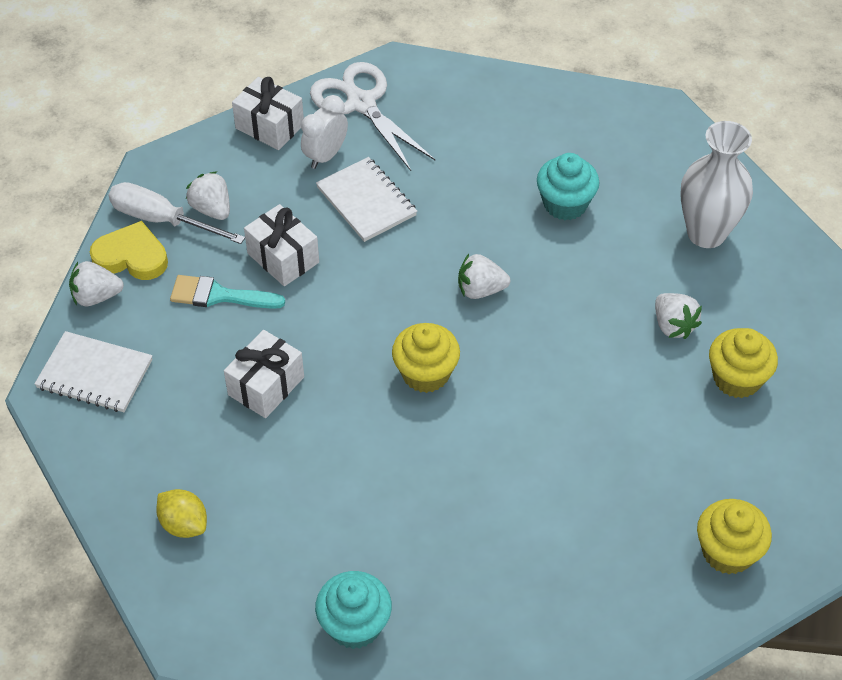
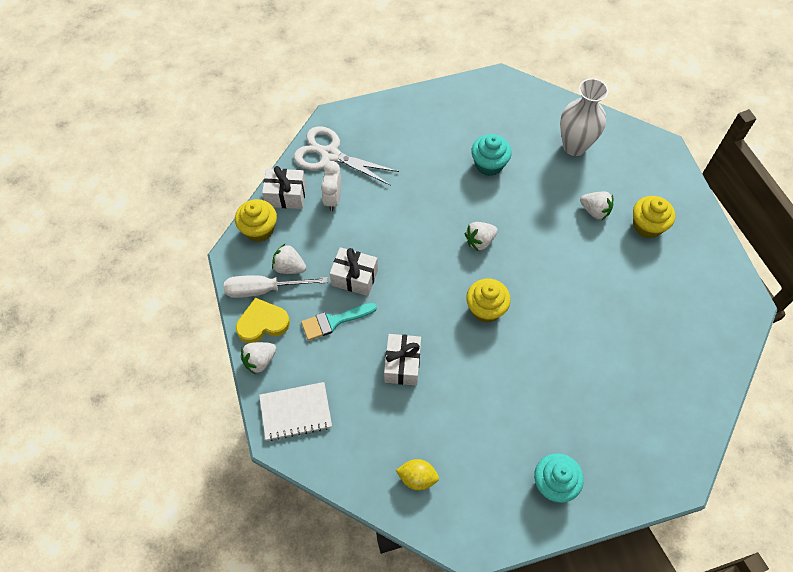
camera: 30 degrees left, 10 degrees up
(366, 201) = (377, 217): white notebook -> none
(727, 552) = (709, 329): yellow cupcake -> yellow cupcake (259, 229)

